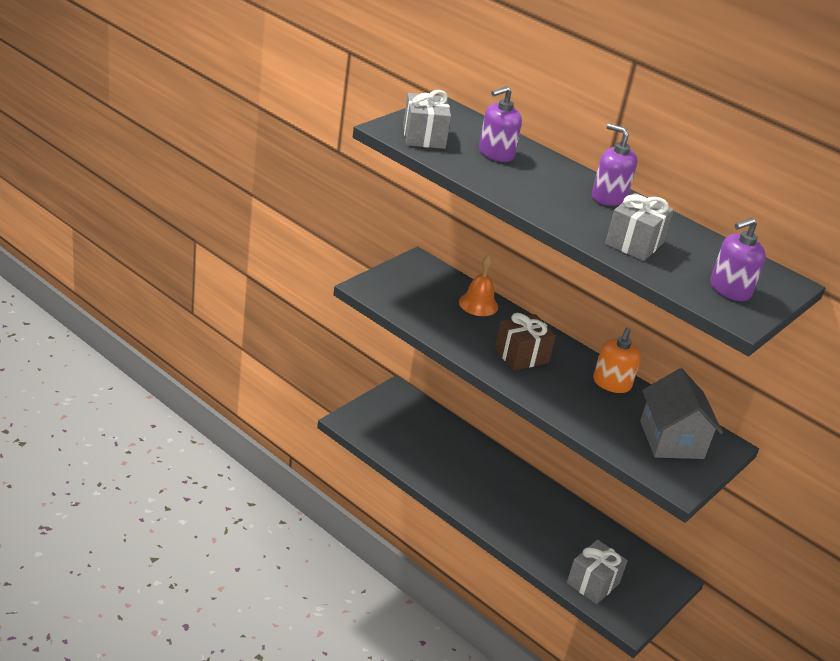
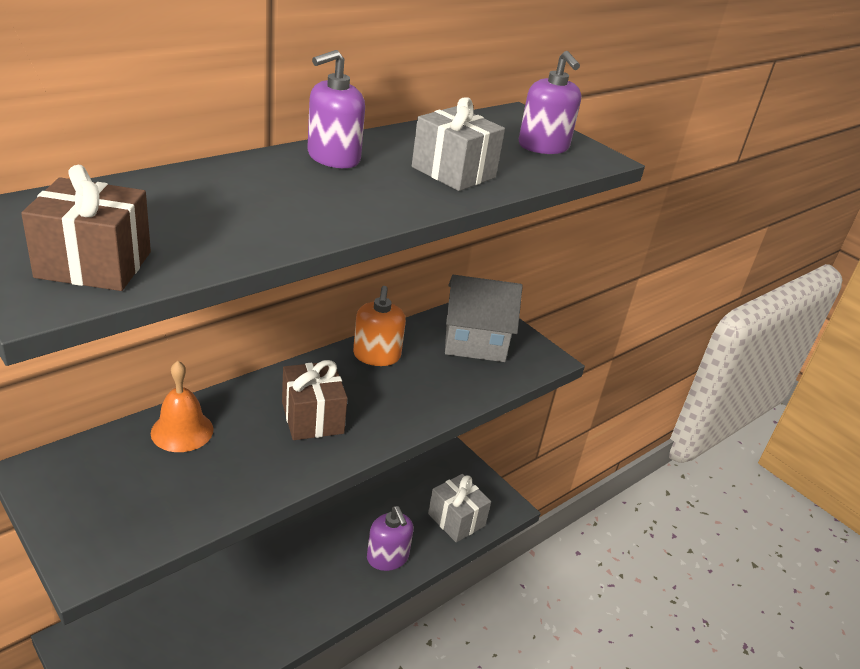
camera: 80 degrees left, 0 degrees up
(424, 137) = (94, 264): grey gift -> brown gift
(496, 153) = (183, 209): purple soap dispenser -> purple soap dispenser (387, 557)
(611, 383) = (376, 355): orange soap dispenser -> orange soap dispenser turned 60 degrees clockwise

